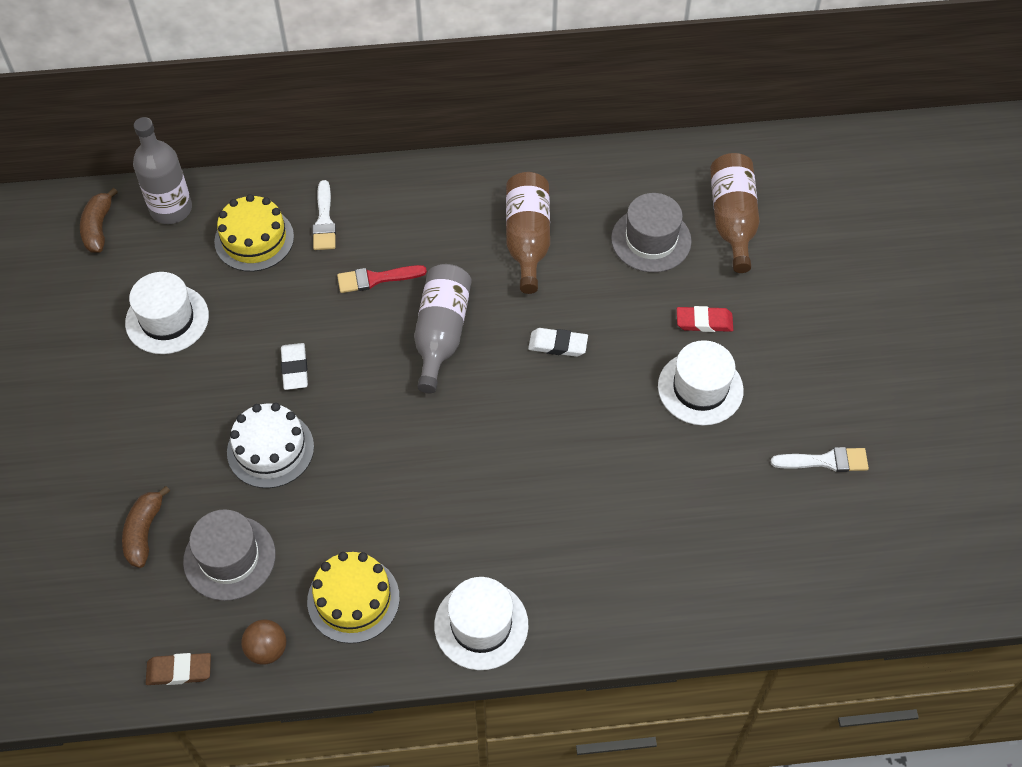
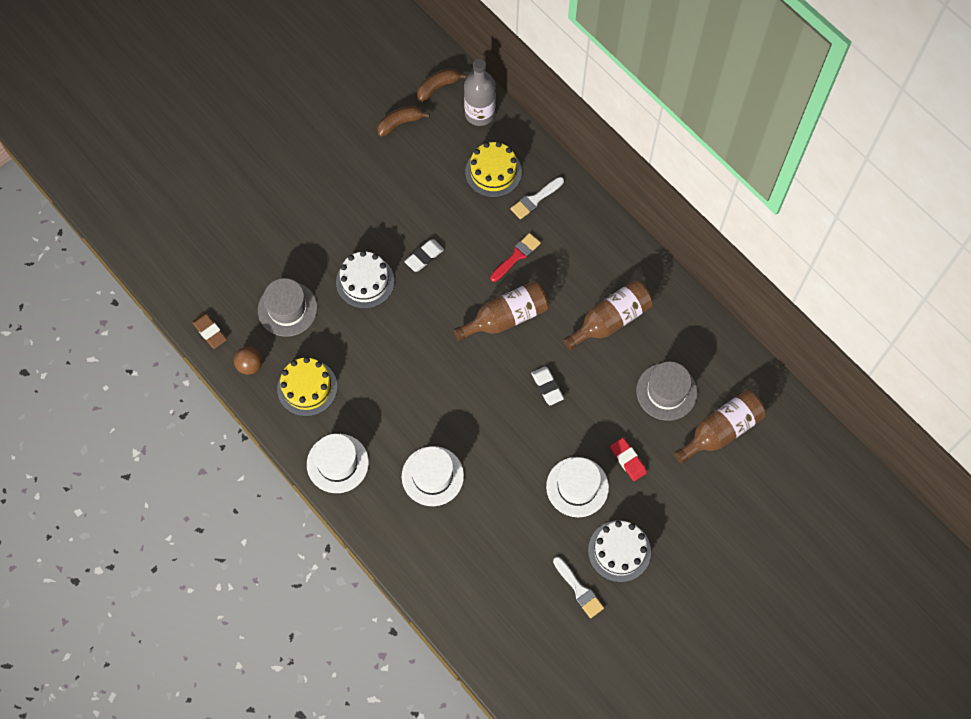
camera: 55 degrees right, 10 degrees up
(144, 532) = (272, 256): brown banana -> brown banana (400, 123)
(167, 319) = (406, 168): white hat -> white hat (432, 476)
(376, 279) = (516, 256): red brush -> red brush turned 90 degrees clockwise
(441, 333) = (506, 317): grey bottle -> brown bottle
(805, 394) = (619, 551): none -> white cake

